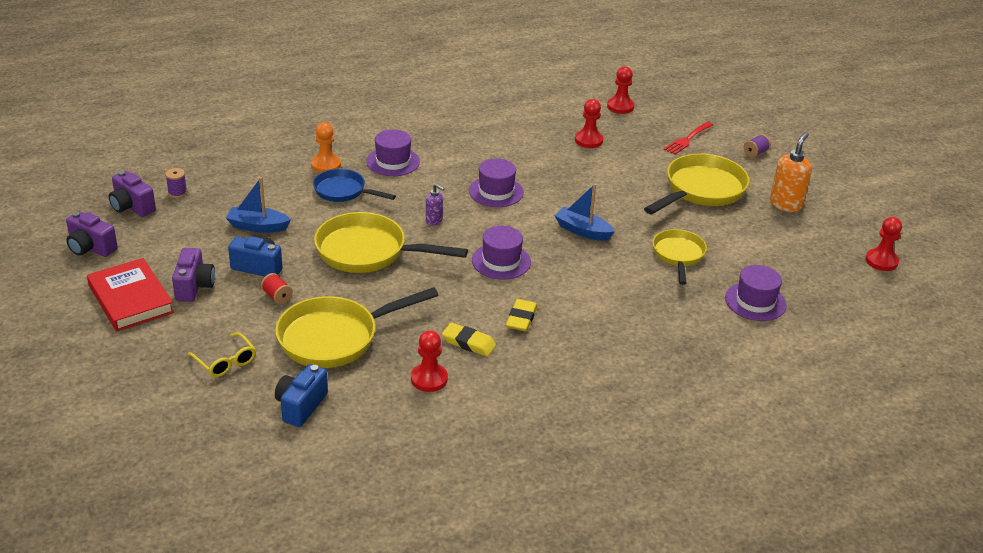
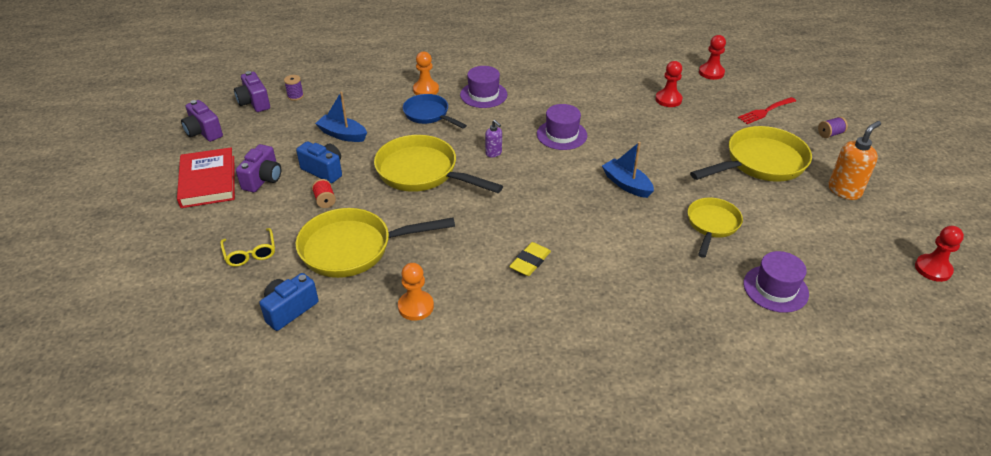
camera: 20 degrees right, 5 degrees up
(429, 379) = (416, 306): red pawn -> orange pawn
(468, 343) = (469, 277): yellow eraser -> none
(501, 261) = (536, 201): purple hat -> none

